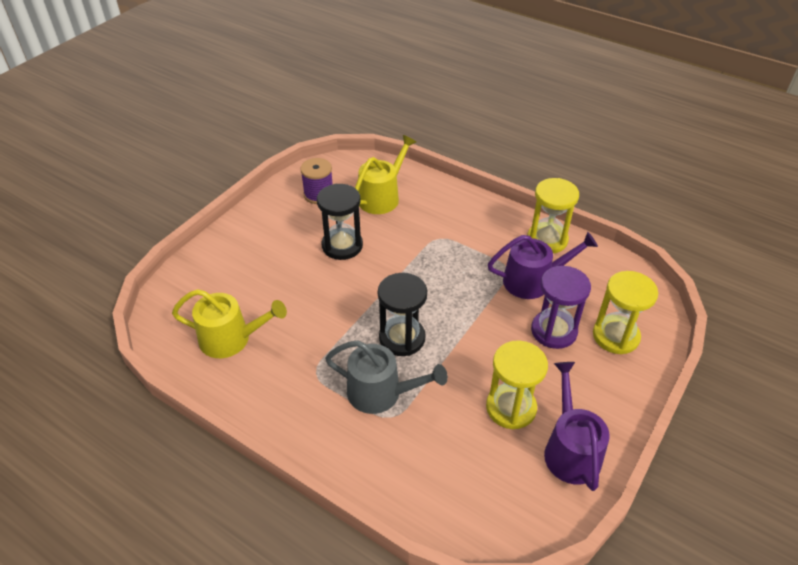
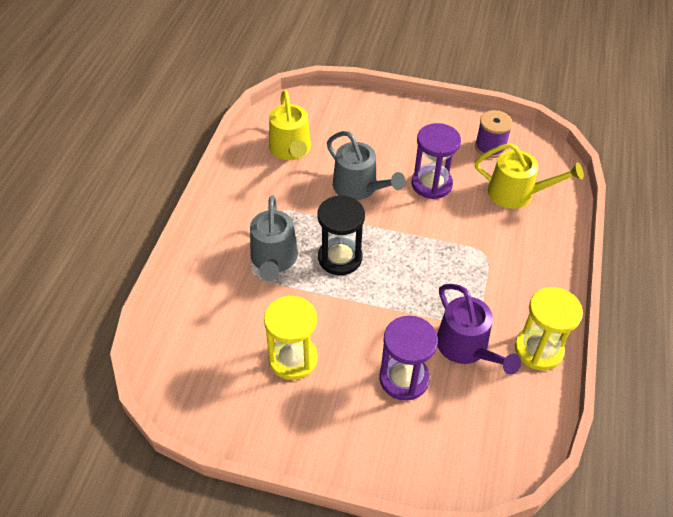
camera: 70 degrees right, 5 degrees up
(318, 298) = (359, 187): none -> grey watering can
(342, 246) = (431, 184): black hourglass -> purple hourglass
(570, 450) = (261, 416): purple watering can -> none
(615, 336) = (423, 439): yellow hourglass -> none

